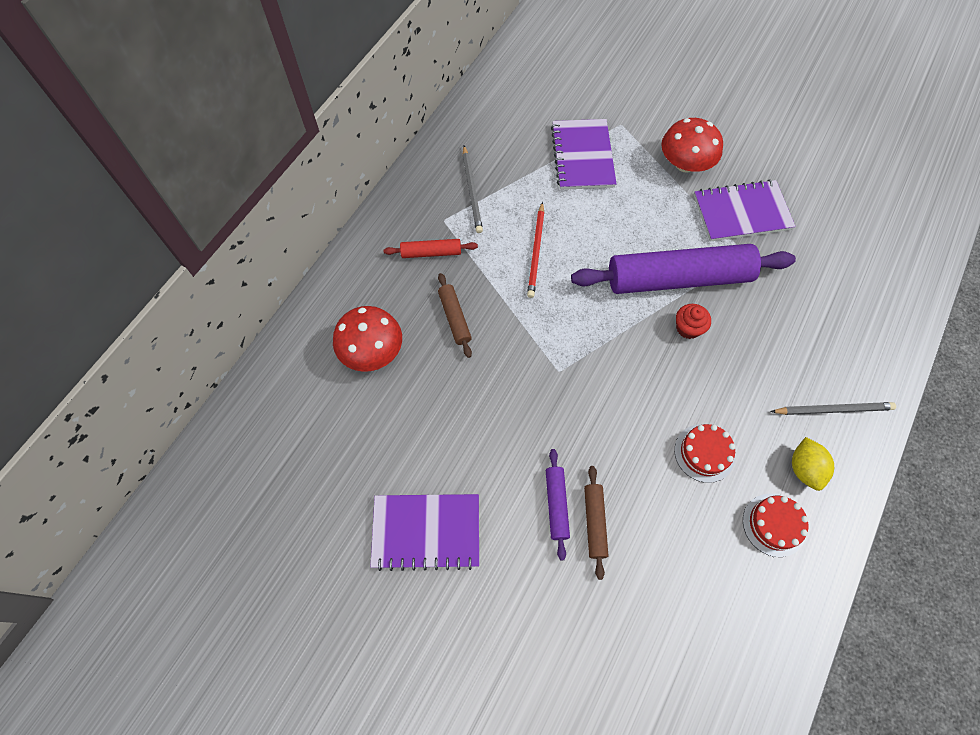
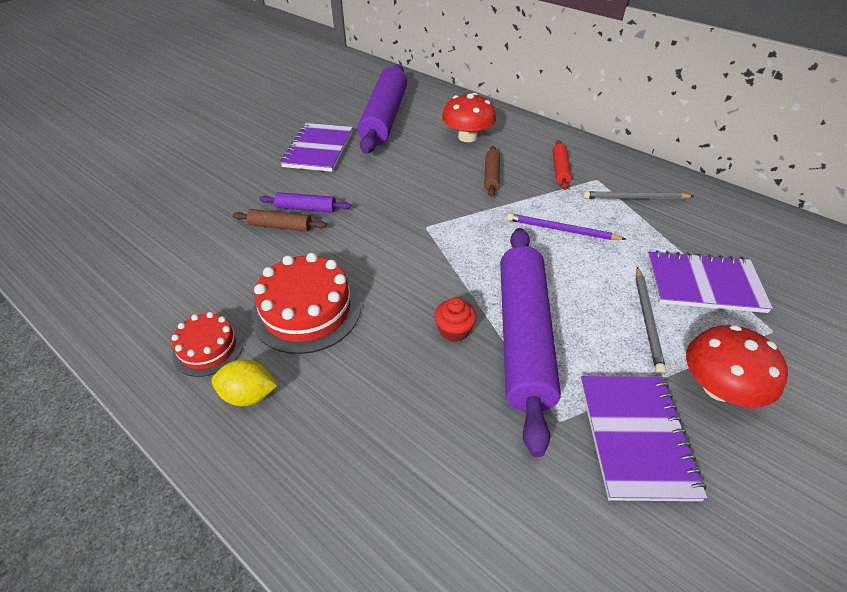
camera: 100 degrees right, 20 degrees down
(330, 463) = (384, 118): none -> purple rolling pin
(454, 318) = (491, 176): brown rolling pin -> brown rolling pin turned 75 degrees counterclockwise
(536, 252) = (561, 230): red pencil -> purple pencil
(704, 453) = (307, 310): red cake -> red cake, size x1.69
(833, 409) = (305, 454): grey pencil -> grey pencil (647, 320)

